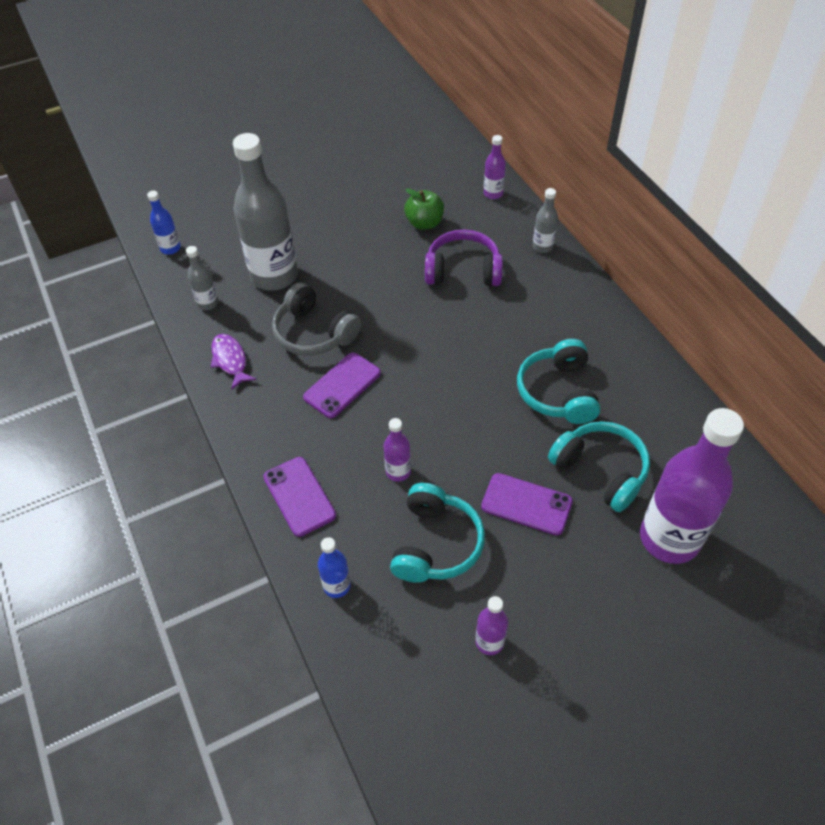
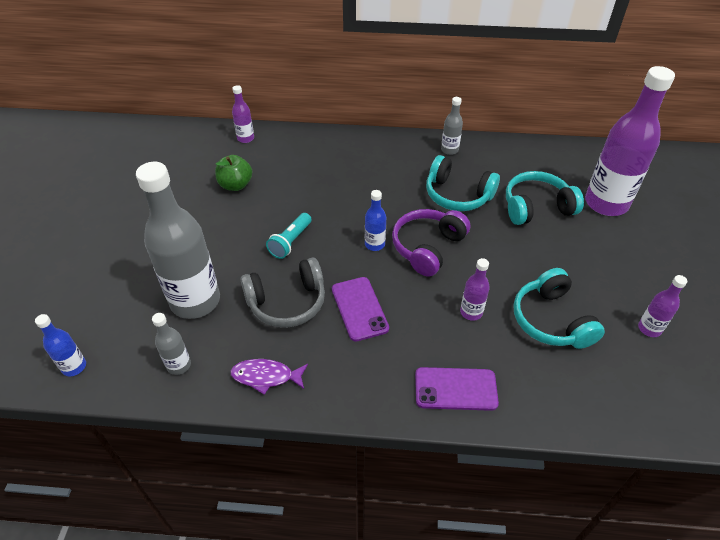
camera: 60 degrees left, 5 degrees down
(337, 586) = (559, 401): blue bottle -> blue bottle (374, 244)
(385, 298) = (290, 242): none -> turquoise flashlight
(436, 544) = (551, 320): turquoise headphones -> turquoise headphones turned 150 degrees counterclockwise
(463, 270) = (305, 187): purple headphones -> purple headphones (427, 247)
(526, 504) = (543, 255): purple phone -> none
(542, 246) = (322, 140): grey bottle -> grey bottle (449, 150)

